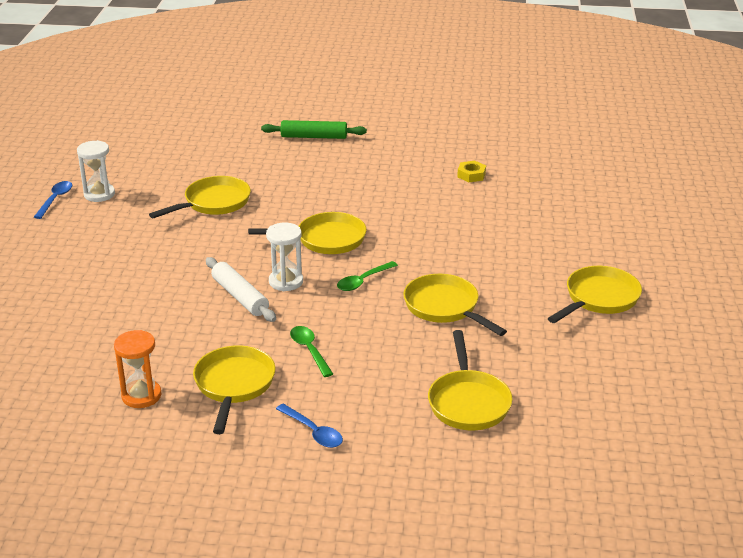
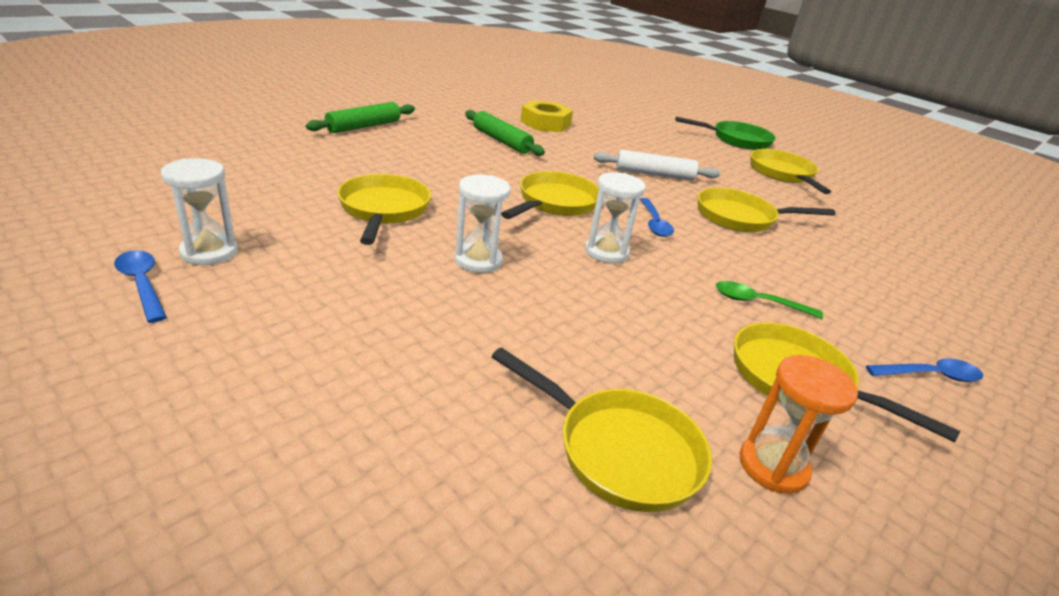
camera: 55 degrees left, 0 degrees up
(205, 252) = (478, 260): none -> white hourglass
(240, 297) = (604, 287): white rolling pin -> white rolling pin (654, 174)
(363, 281) = (654, 223): green spoon -> blue spoon
(394, 180) = (502, 141): none -> green rolling pin
(468, 402) = (908, 278): yellow pan -> yellow pan (619, 451)
(471, 175) = (545, 123): yellow nut -> yellow nut, size x1.74
(647, 254) = (737, 140): none -> green pan

